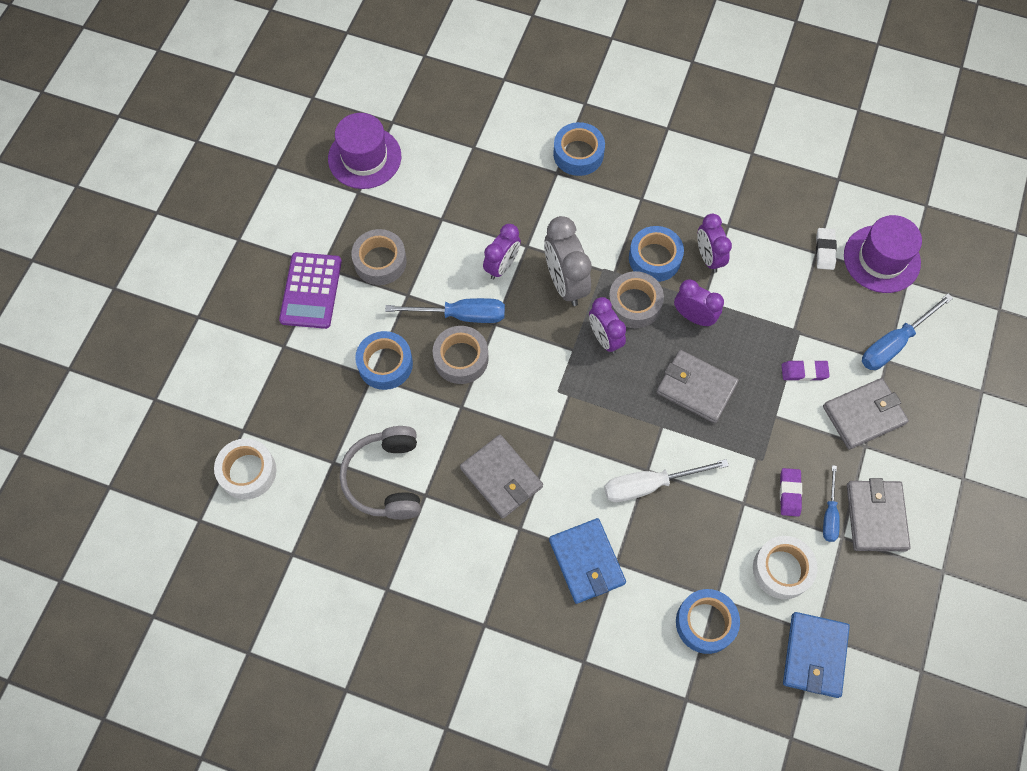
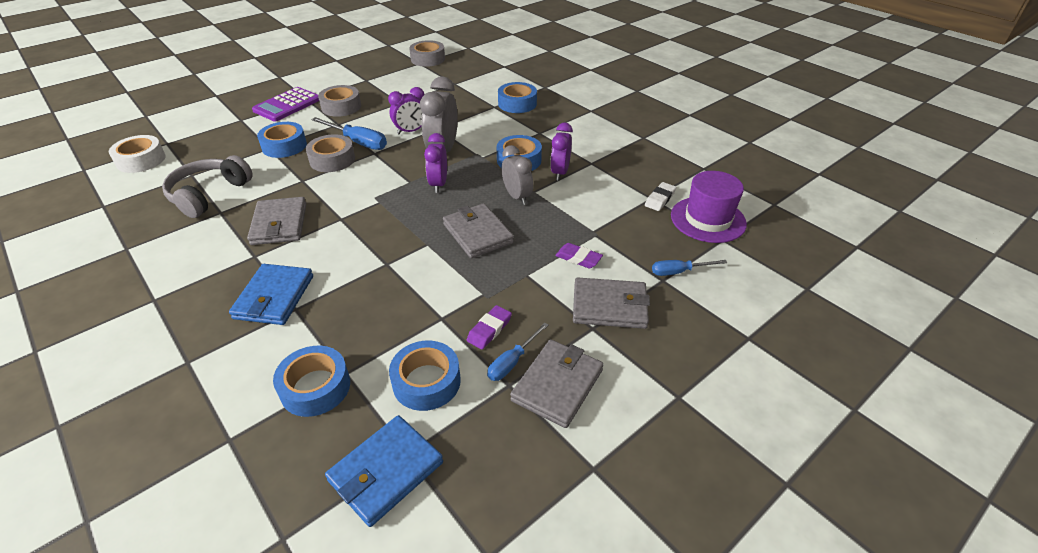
camera: 30 degrees right, 25 degrees down
(364, 157) = (387, 70): purple hat -> none
(634, 304) = (479, 176): grey tape -> grey tape (428, 59)
(649, 485) = (378, 273): white screwdriver -> none
(694, 317) = (517, 197): purple clock -> grey clock
(782, 569) = (426, 382): white tape -> blue tape
(894, 343) = (679, 272): blue screwdriver -> blue screwdriver, size x0.62

